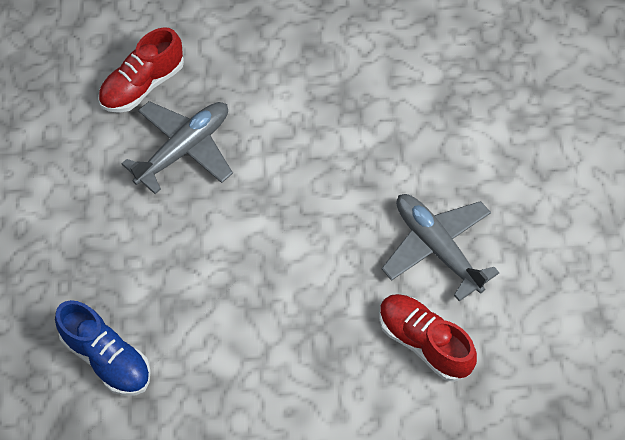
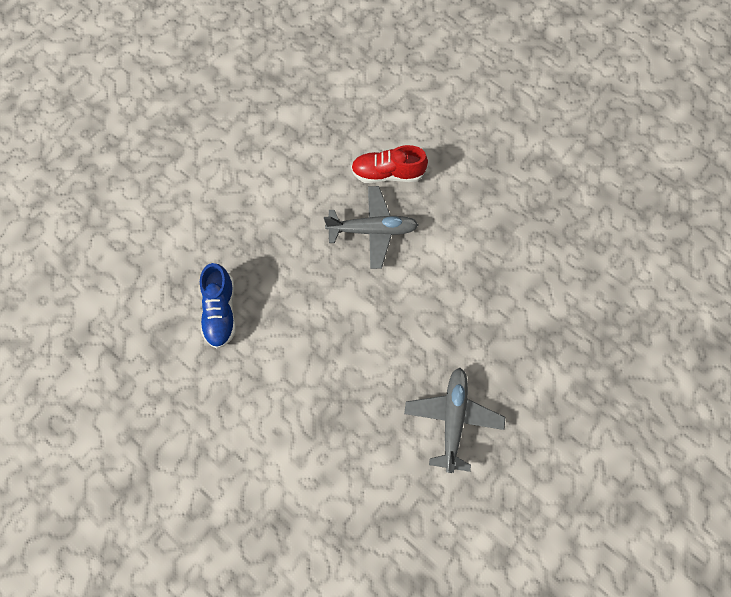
camera: 45 degrees right, 10 degrees up
(424, 342) = (388, 466): red shoe -> none

